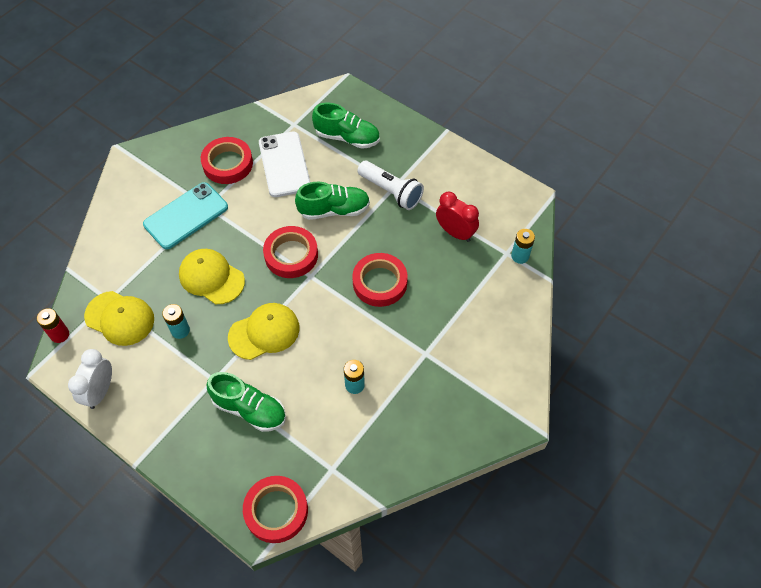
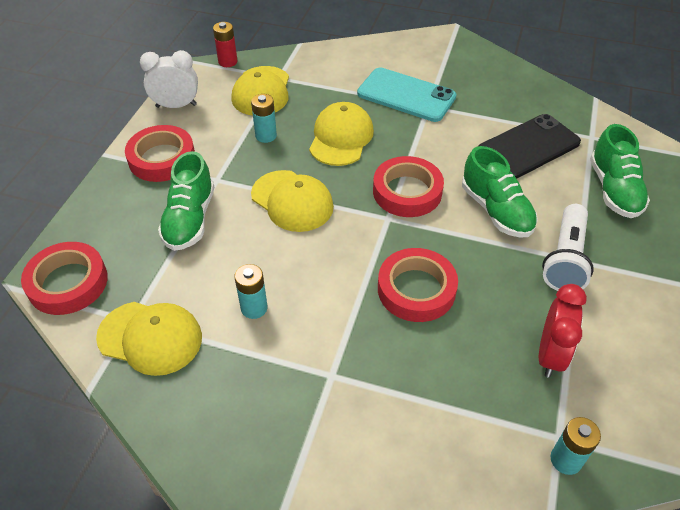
camera: 70 degrees right, 10 degrees down
(227, 164) = (494, 103): red tape -> red tape (162, 158)
(284, 164) = (528, 147): white phone -> black phone
(353, 458) = (150, 337): none -> yellow cap

